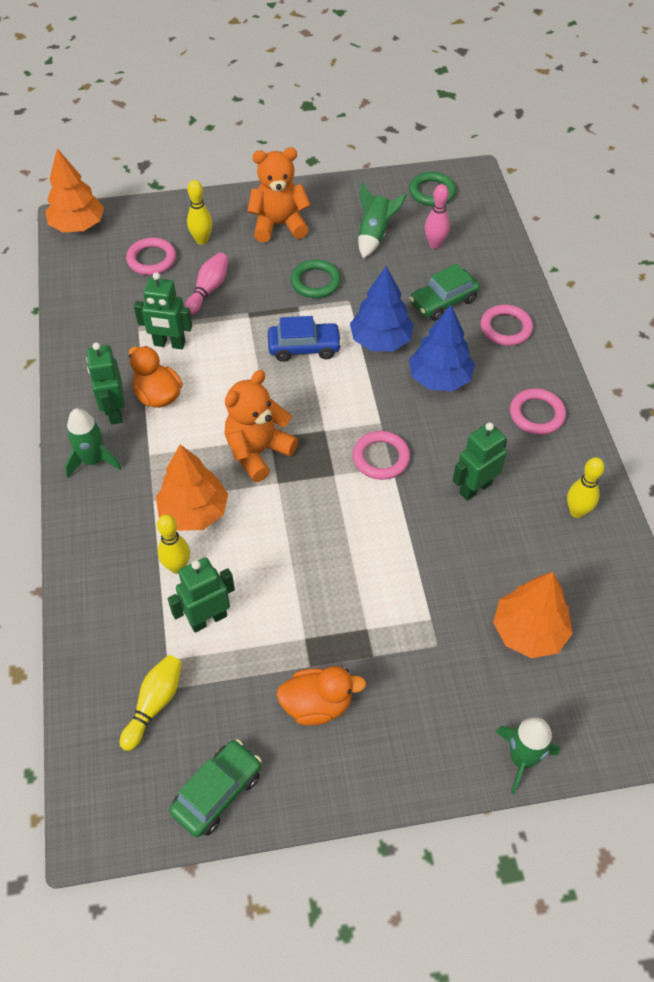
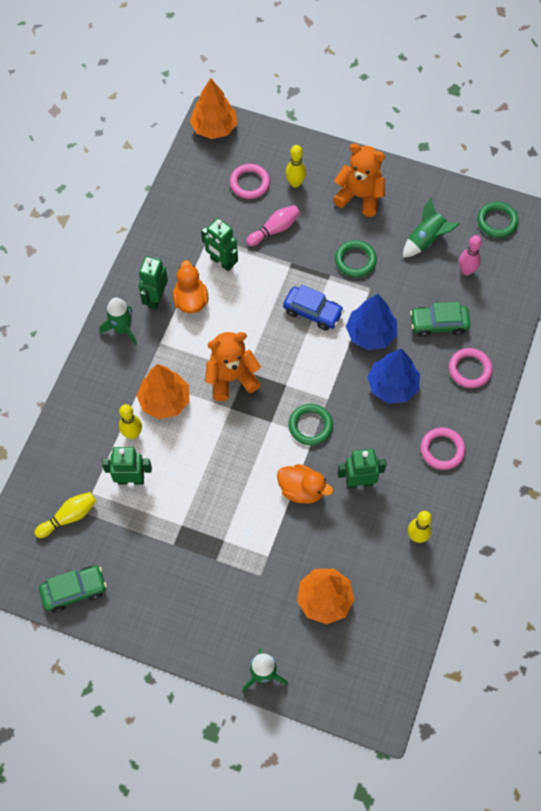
camera: 30 degrees right, 10 degrees up
(317, 704) = (163, 571): orange duck -> orange duck (302, 490)
(381, 458) = (310, 426): pink ring -> green ring

